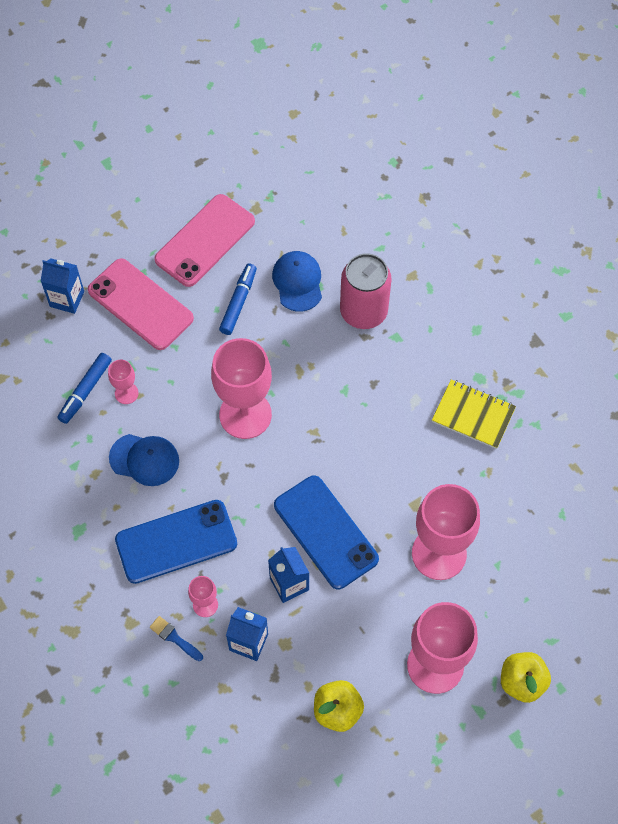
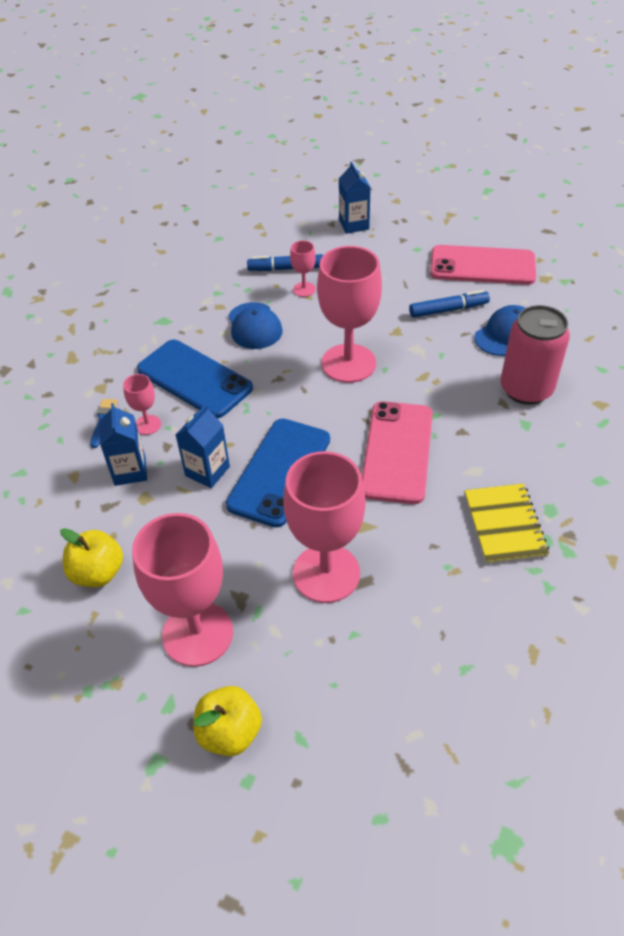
camera: 60 degrees right, 15 degrees down
(140, 304) = (388, 260): pink phone -> pink phone (397, 452)

